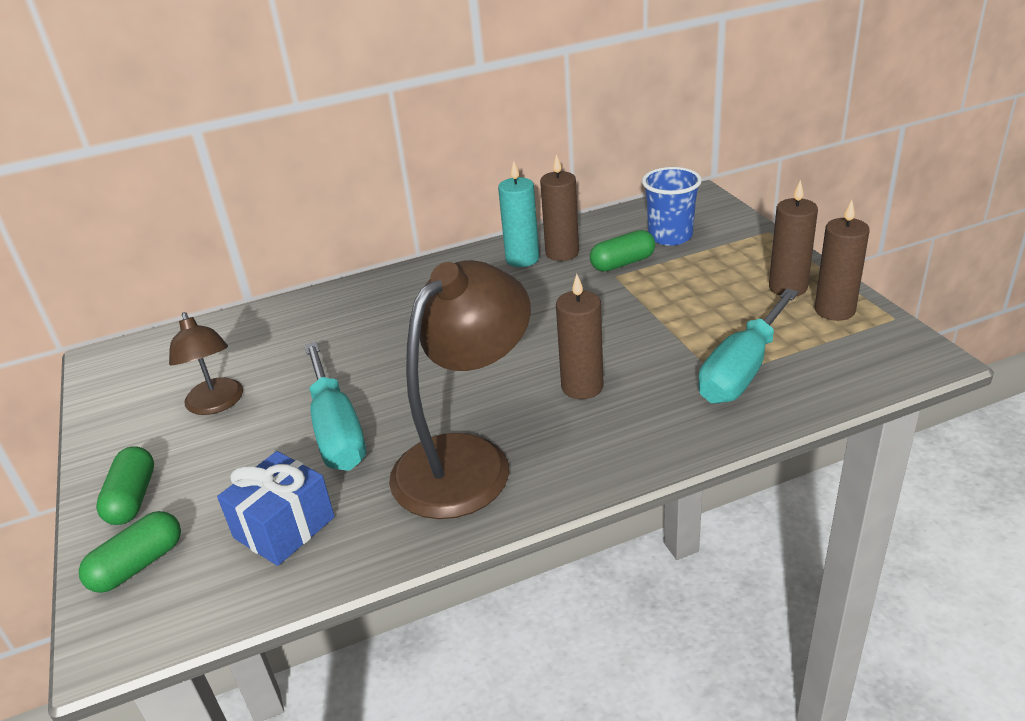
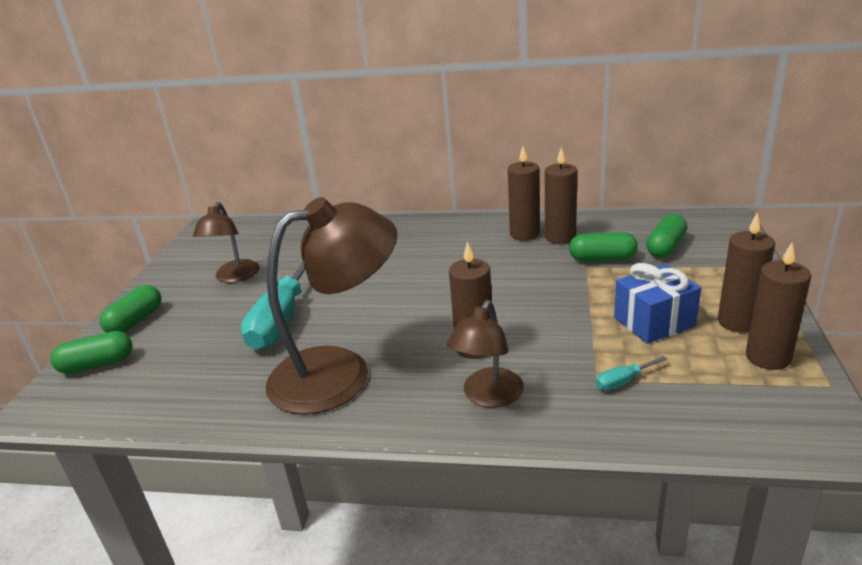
camera: 30 degrees right, 5 degrees down
(284, 527) = (189, 374): blue gift -> blue gift (654, 322)
(522, 259) = (524, 234): turquoise candle -> brown candle
(639, 426) = (488, 396): none -> brown lamp
(670, 236) = (665, 247): blue cup -> green capsule
(742, 370) = (623, 381): turquoise screwdriver -> turquoise screwdriver, size x0.40

